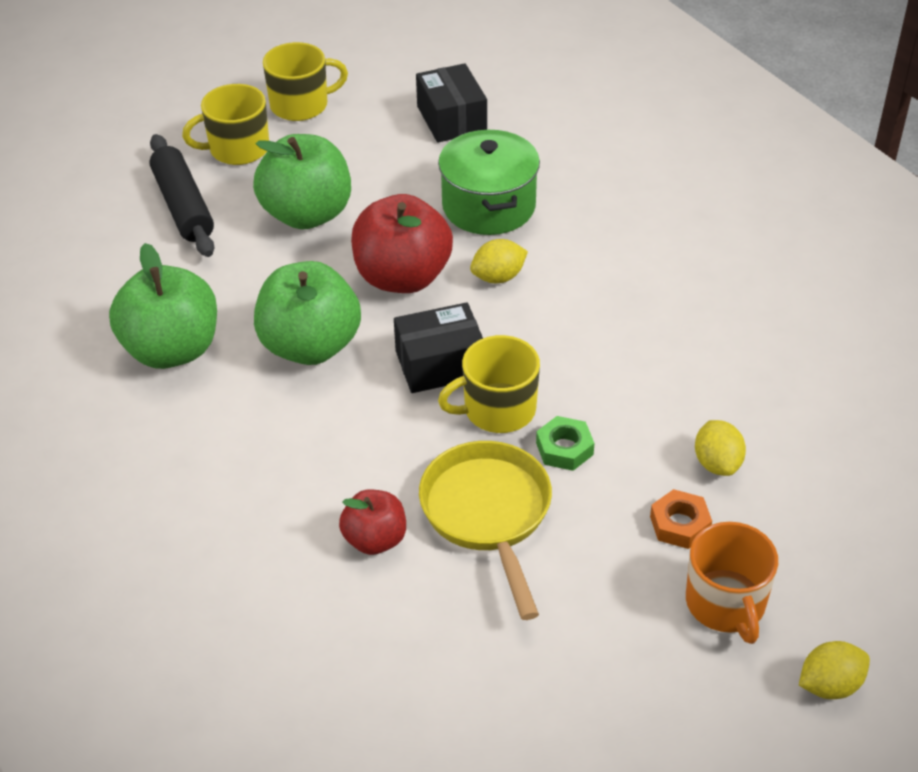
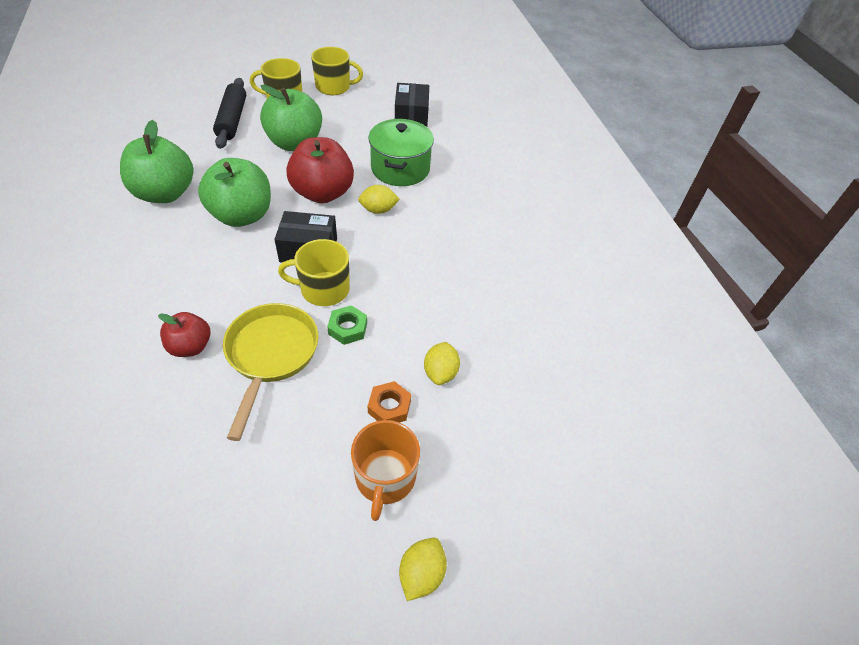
camera: 15 degrees right, 5 degrees up
(829, 685) = (421, 574): yellow lemon -> yellow lemon turned 60 degrees counterclockwise

